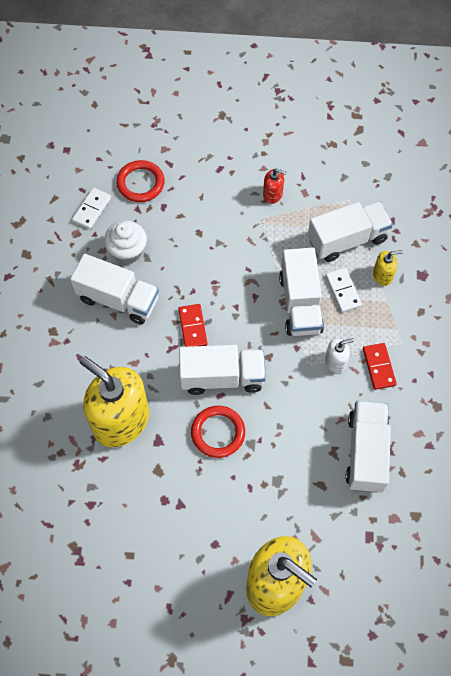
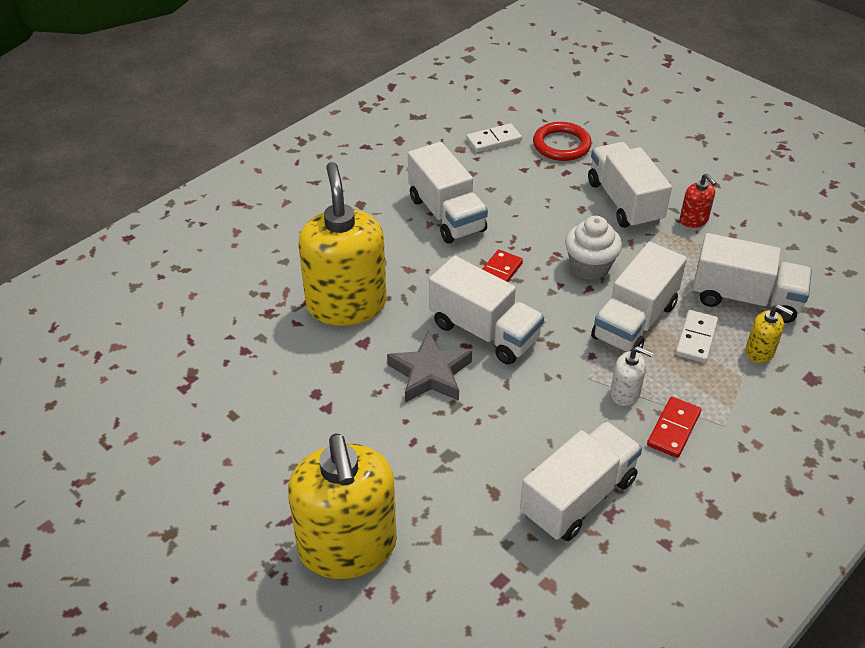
camera: 40 degrees right, 20 degrees down
(127, 251) = (494, 186): white cupcake -> white cupcake (589, 267)
(218, 433) = (430, 373): red ring -> grey star
(220, 208) = (624, 202): none -> white truck

